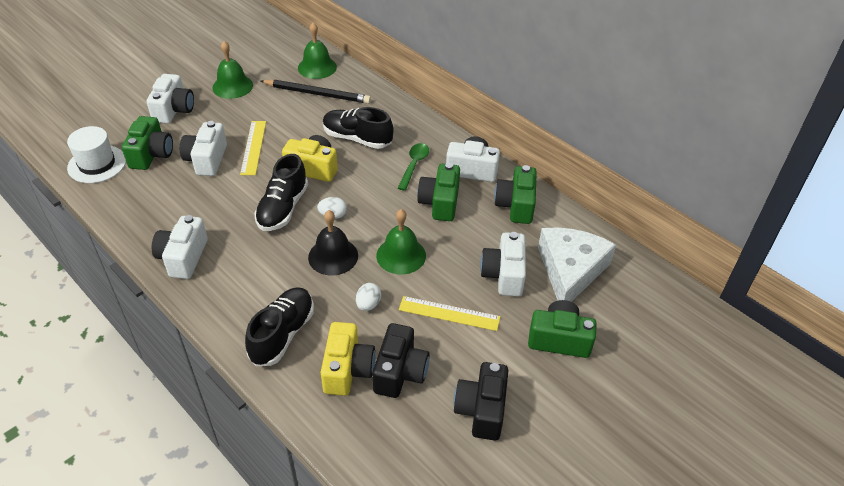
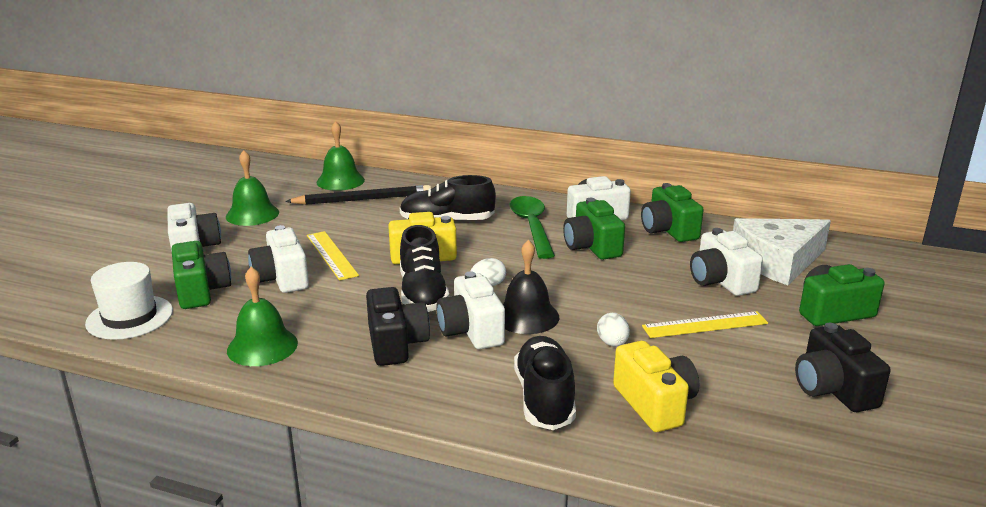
camera: 25 degrees left, 20 degrees down
(183, 257) = (341, 368): white camera -> white camera (471, 331)
(400, 372) = (713, 387): black camera -> black camera (396, 344)
(401, 255) = (600, 295): green bell -> green bell (262, 346)
(414, 165) = (532, 227): green spoon -> green spoon, size x1.53
(570, 270) = (777, 261): white cheese -> white cheese turned 105 degrees counterclockwise

